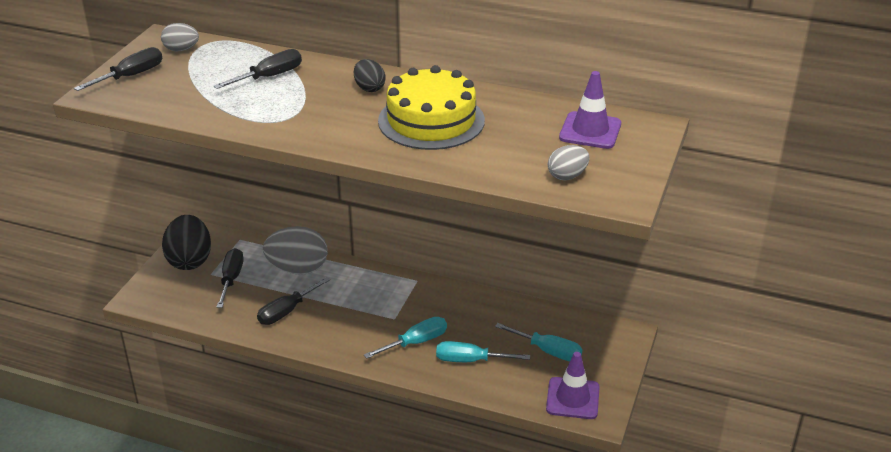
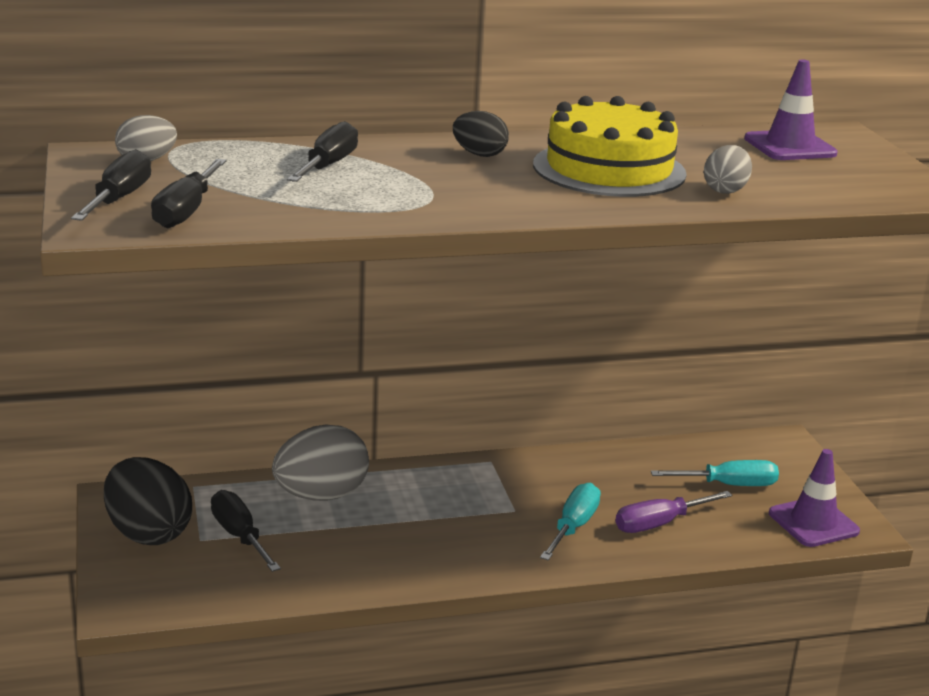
camera: 35 degrees left, 10 degrees down
(287, 311) = (366, 548): black screwdriver -> black screwdriver (186, 211)
(470, 360) = (659, 524): turquoise screwdriver -> purple screwdriver
(567, 176) = (842, 186): grey egg -> grey egg (725, 190)

